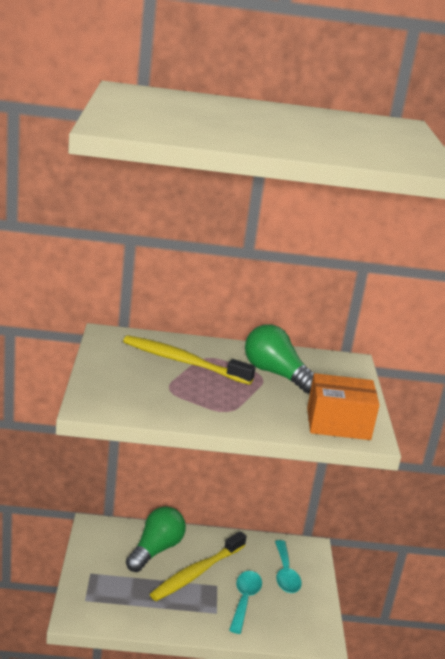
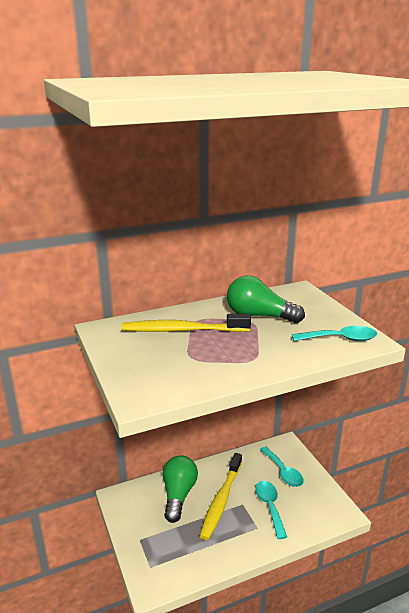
camera: 20 degrees left, 0 degrees up
(338, 423) = (340, 339): orange box -> turquoise spoon

